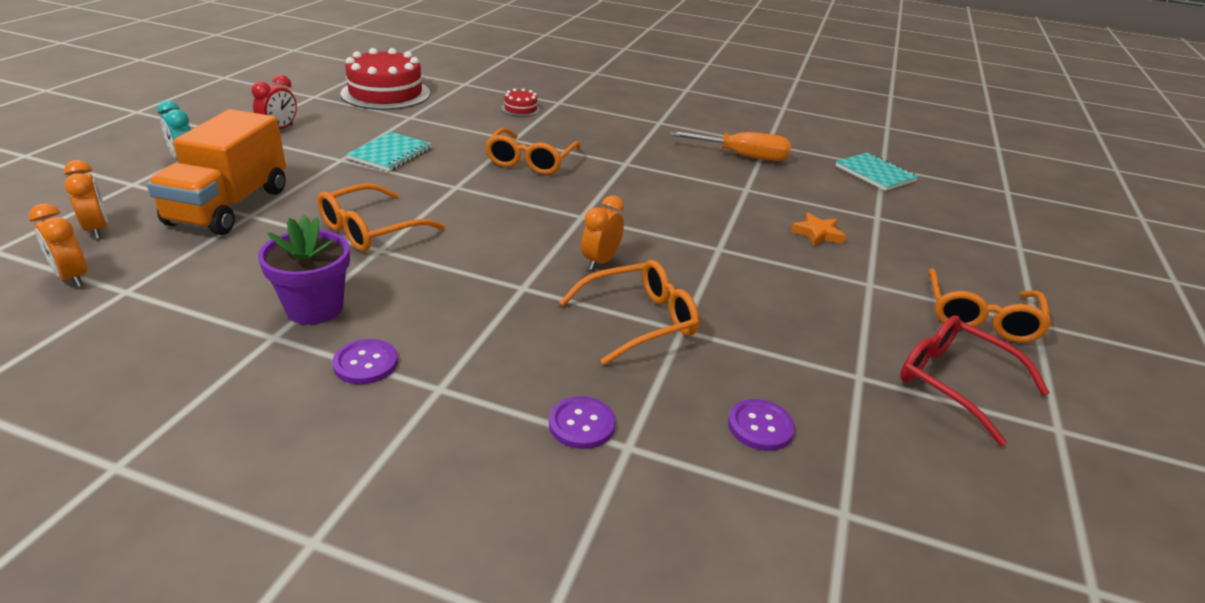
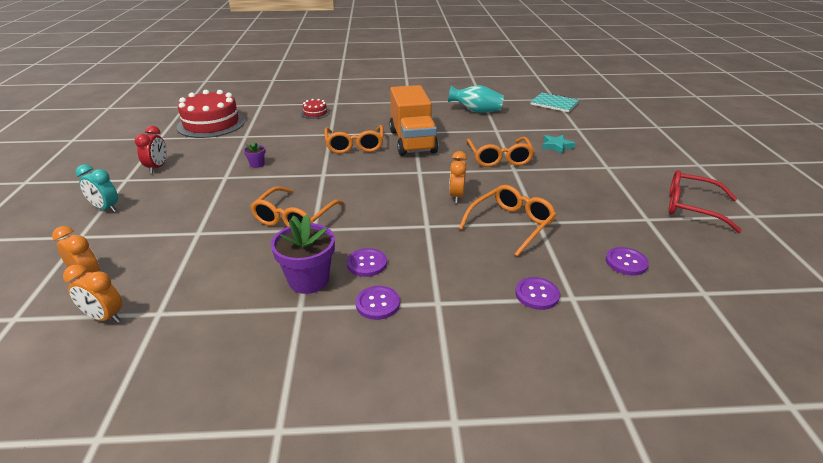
camera: 20 degrees left, 0 degrees up
(229, 207) = (176, 231): orange truck -> orange truck (412, 141)
(391, 154) = (257, 164): turquoise notebook -> purple flower pot
(401, 310) = (367, 263): none -> purple button
(743, 156) = (476, 111): orange screwdriver -> turquoise vase
(817, 234) = (556, 146): orange star -> turquoise star
(980, 317) = (672, 169): orange glasses -> orange glasses (499, 158)

